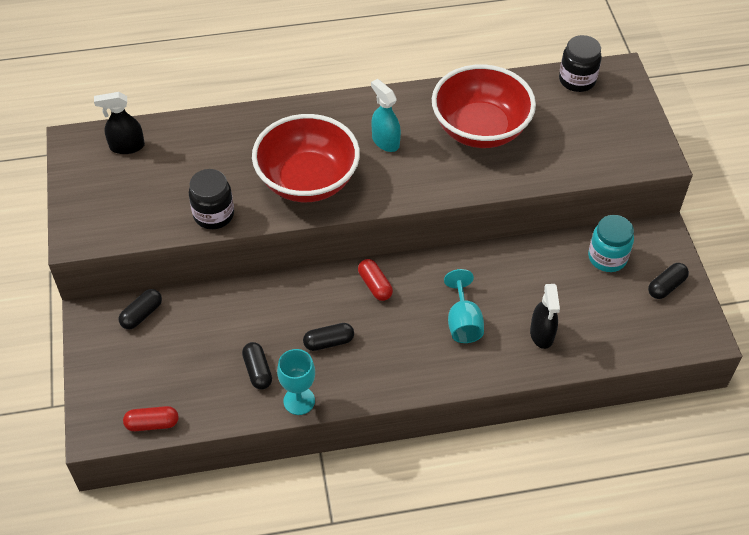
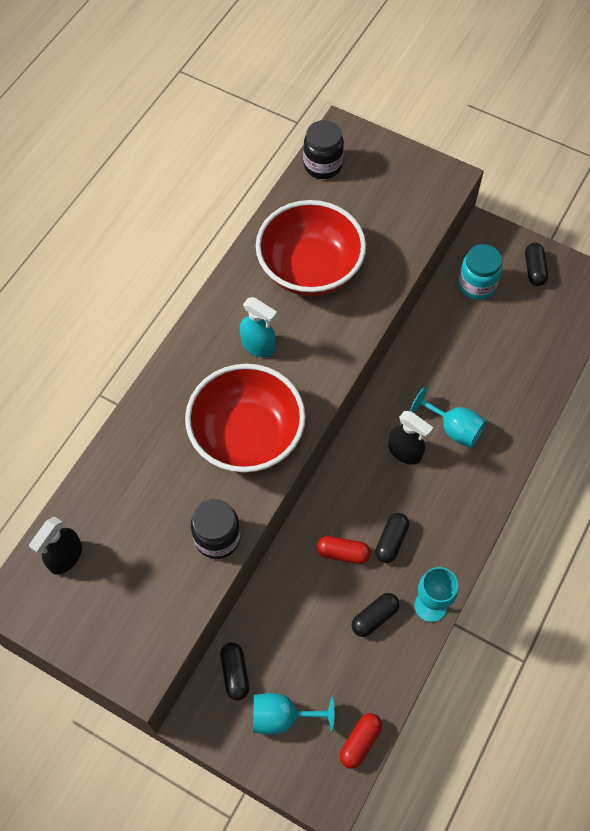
camera: 50 degrees left, 10 degrees up
(133, 363) = (282, 717): none -> turquoise goblet
(257, 371) = (374, 617): black capsule -> black capsule turned 60 degrees counterclockwise
(375, 285) = (364, 464): red capsule -> red capsule (343, 553)
(385, 141) = (258, 346): turquoise spray bottle -> turquoise spray bottle turned 150 degrees counterclockwise
(542, 334) = (509, 383): black spray bottle -> black spray bottle (405, 452)

